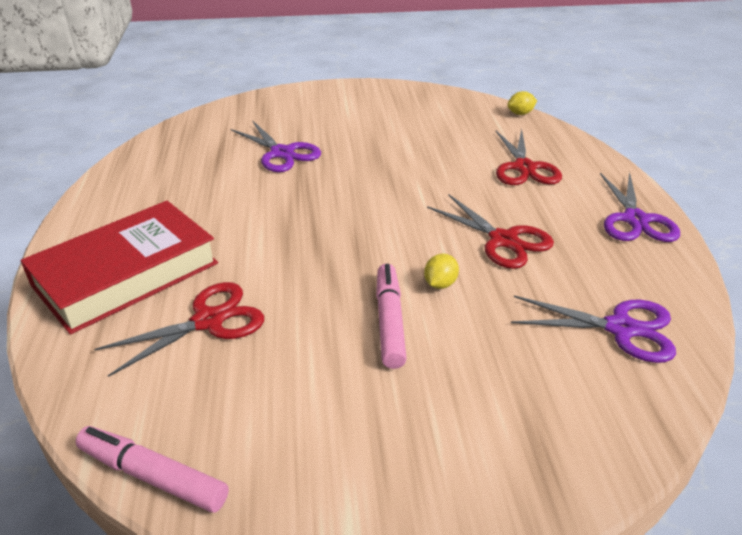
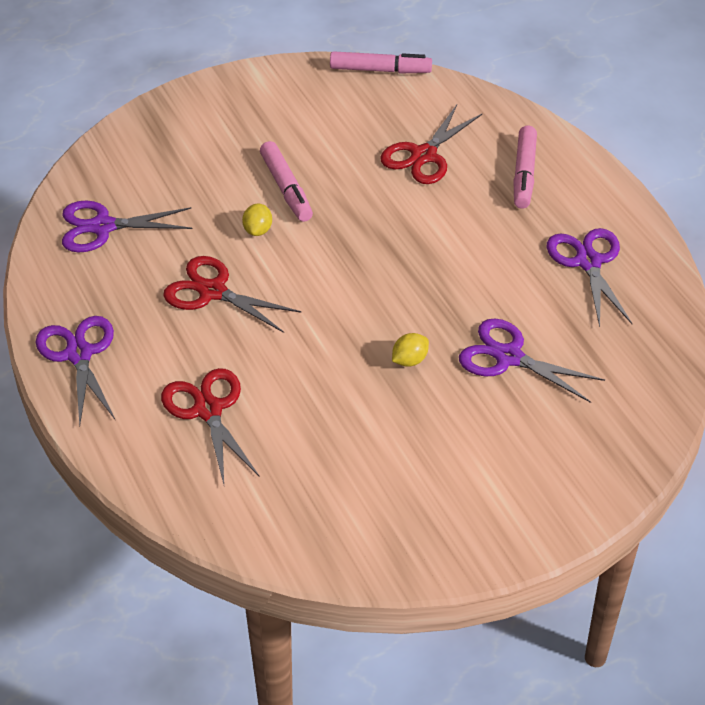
camera: 160 degrees right, 10 degrees up
(126, 274) = (524, 174): red book -> pink marker
(158, 193) = (588, 262): none -> purple scissors
(520, 113) = (232, 538): yellow lemon -> yellow lemon (409, 360)

